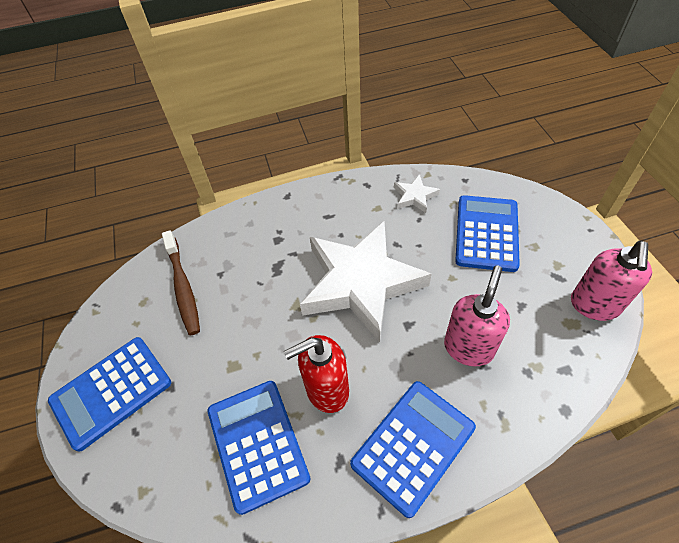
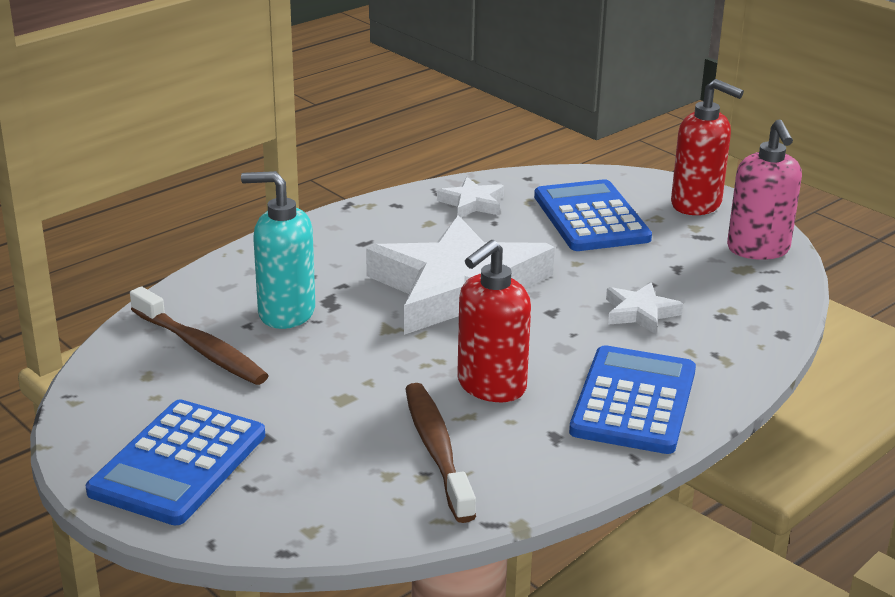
camera: 30 degrees left, 25 degrees down
(246, 270) = (286, 313): none -> turquoise soap dispenser
(257, 444) = (437, 450): blue calculator -> brown toothbrush
(468, 348) = (640, 313): pink soap dispenser -> white star
(571, 240) = (696, 205): none -> red soap dispenser

